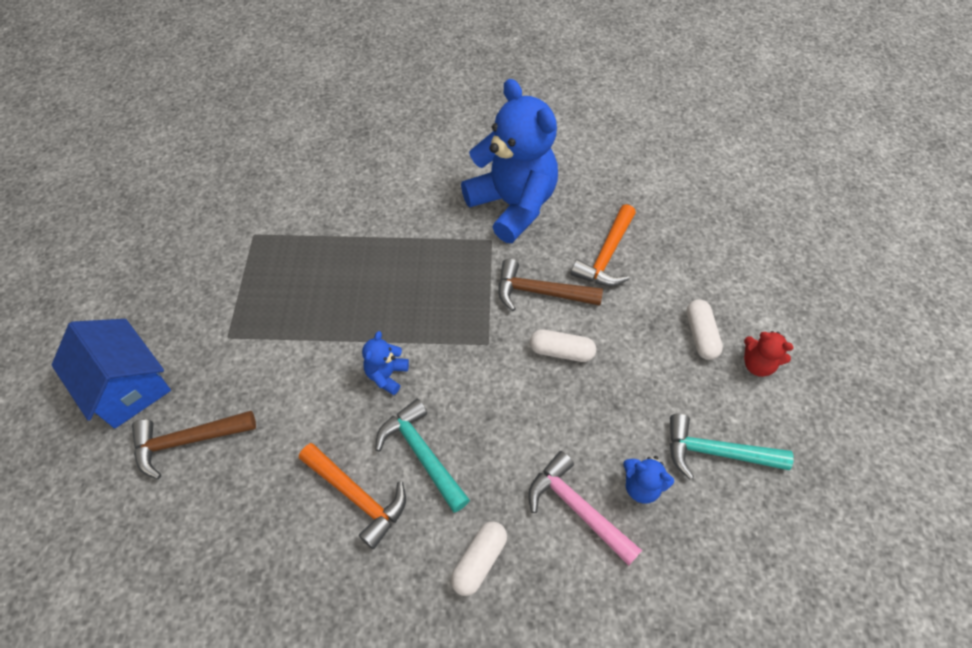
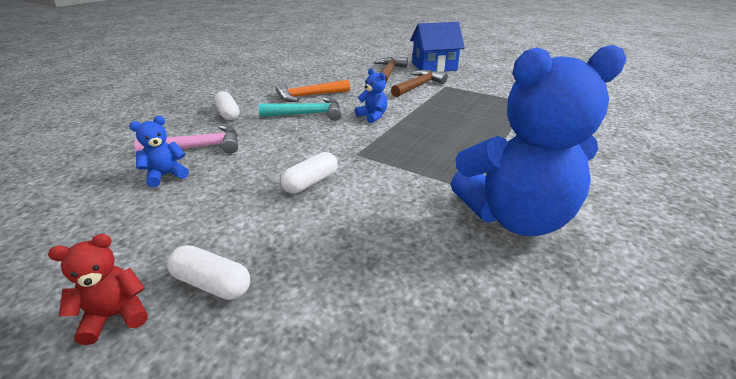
camera: 120 degrees right, 25 degrees down
(540, 292) = (382, 193): brown hammer -> brown hammer (419, 86)
(606, 256) = (390, 258): orange hammer -> none
(715, 452) = (117, 224): turquoise hammer -> none

